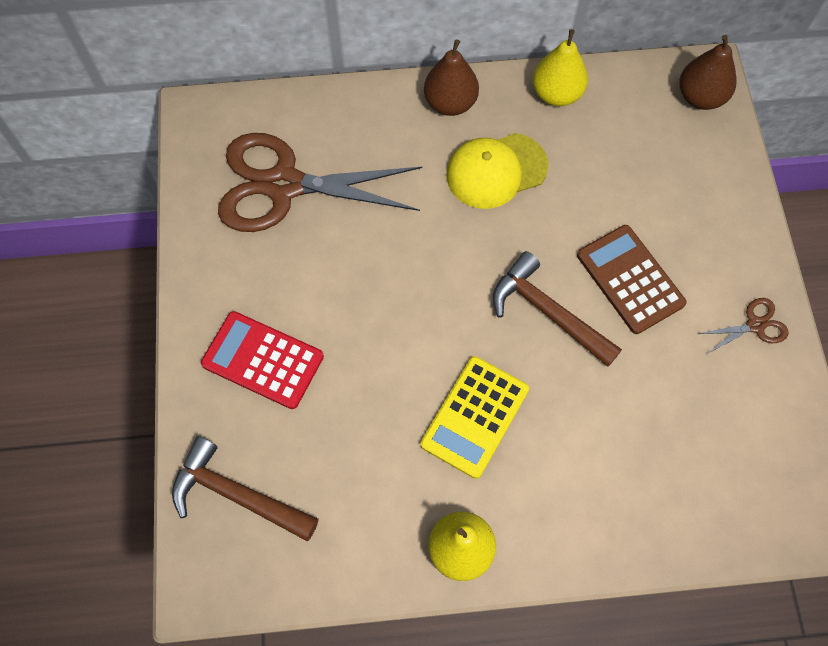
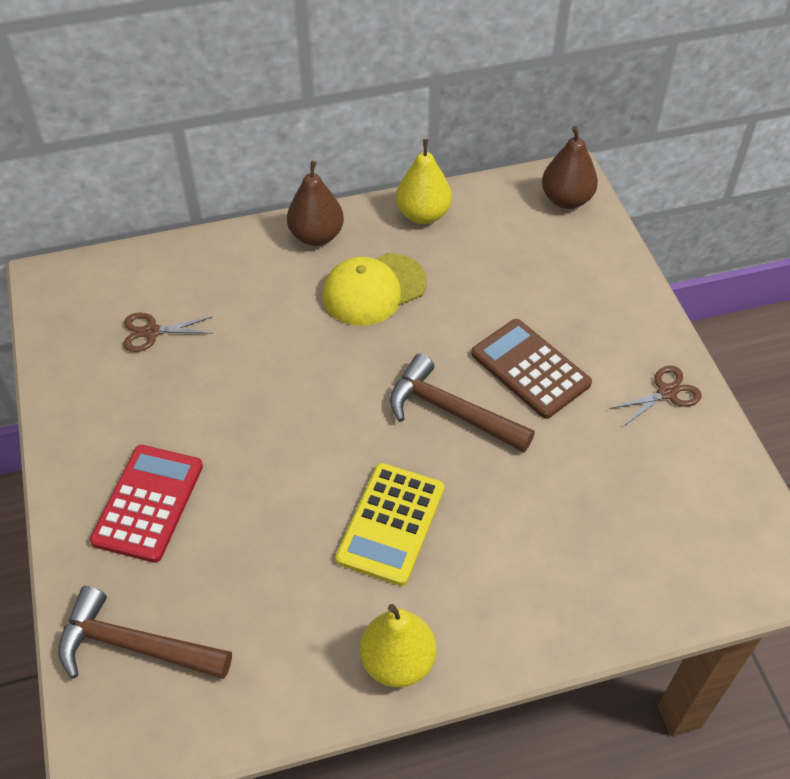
camera: 10 degrees left, 15 degrees down
(263, 360) = (148, 503): red calculator -> red calculator turned 90 degrees clockwise
(284, 185) = (151, 332): brown scissors -> brown scissors, size x0.42

